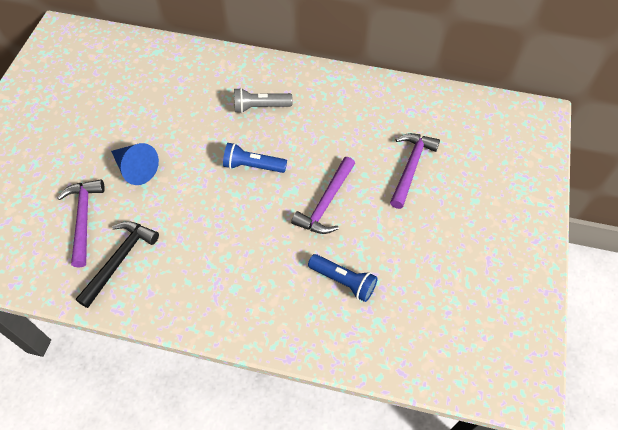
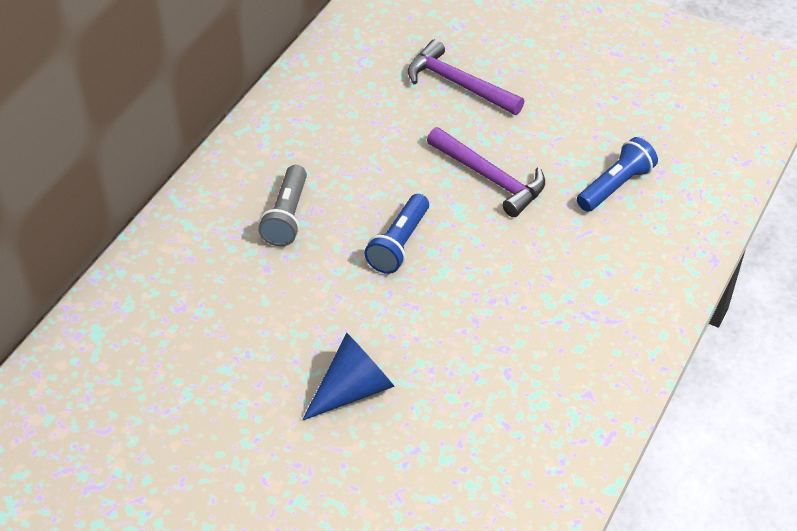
camera: 75 degrees left, 10 degrees down
(83, 219) = (432, 469): purple hammer -> none
(119, 260) = (522, 426): black hammer -> none

